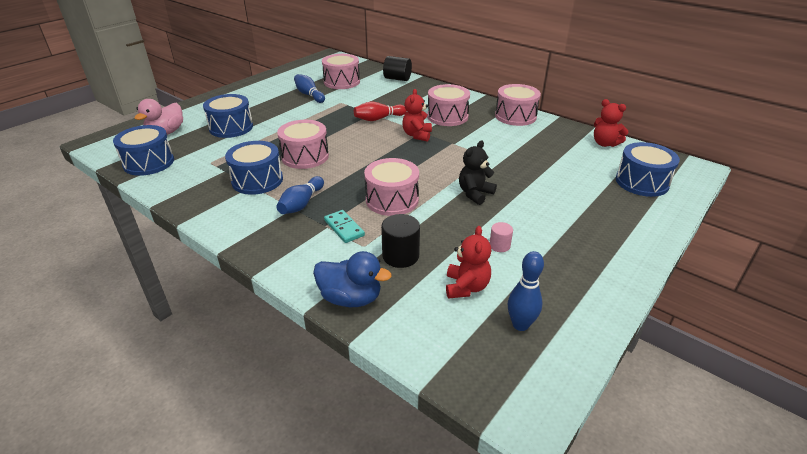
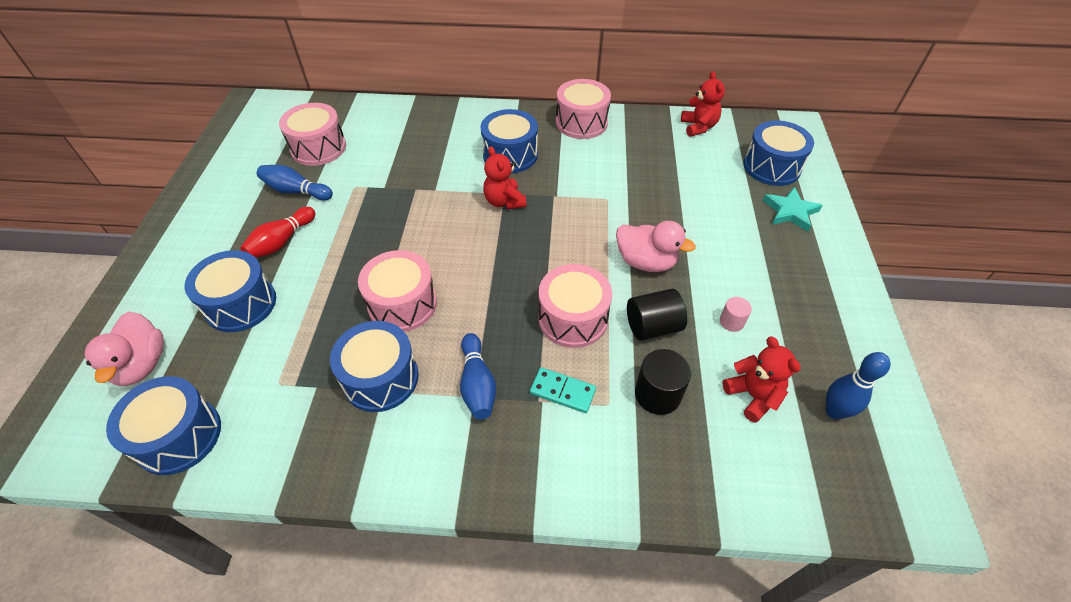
camera: 35 degrees left, 15 degrees up
(351, 298) = (666, 485): blue duck -> none
(378, 119) = (432, 194): red bowling pin -> red bowling pin (281, 241)
(397, 79) = (389, 113): black cylinder -> black cylinder (652, 326)
(447, 116) = (510, 155): pink drum -> blue drum
(475, 194) = (646, 262): black teddy bear -> pink duck
(605, 143) = (698, 127): red teddy bear -> red teddy bear turned 105 degrees counterclockwise
(626, 210) = (790, 212): none -> turquoise star

